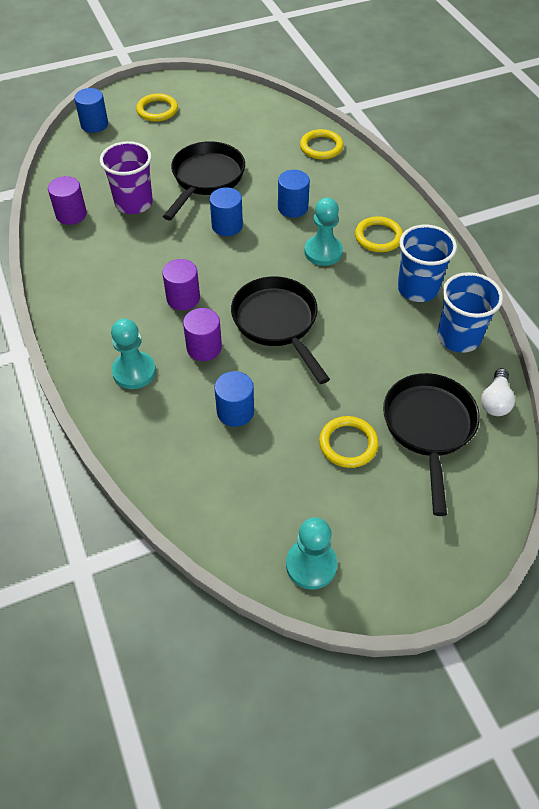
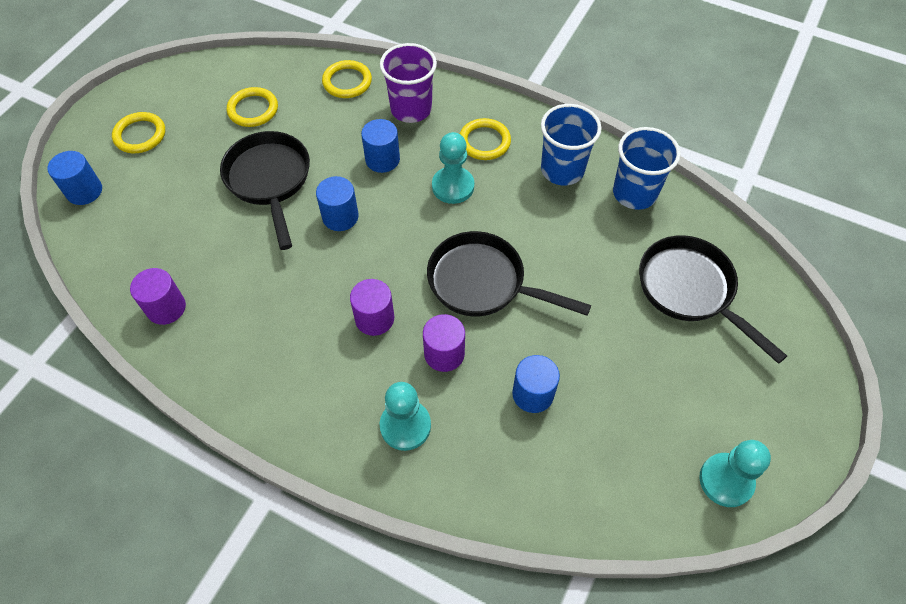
camera: 40 degrees left, 5 degrees up
(134, 203) = (222, 252): purple cup -> purple cup (411, 109)
(348, 444) = (648, 351): yellow ring -> yellow ring (253, 109)
(495, 401) = (712, 230): white light bulb -> none

